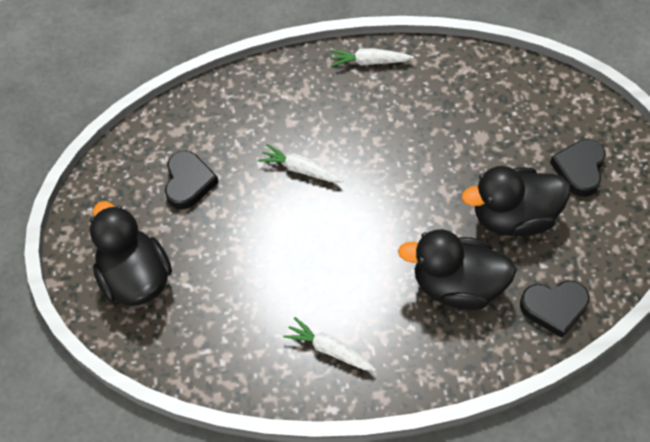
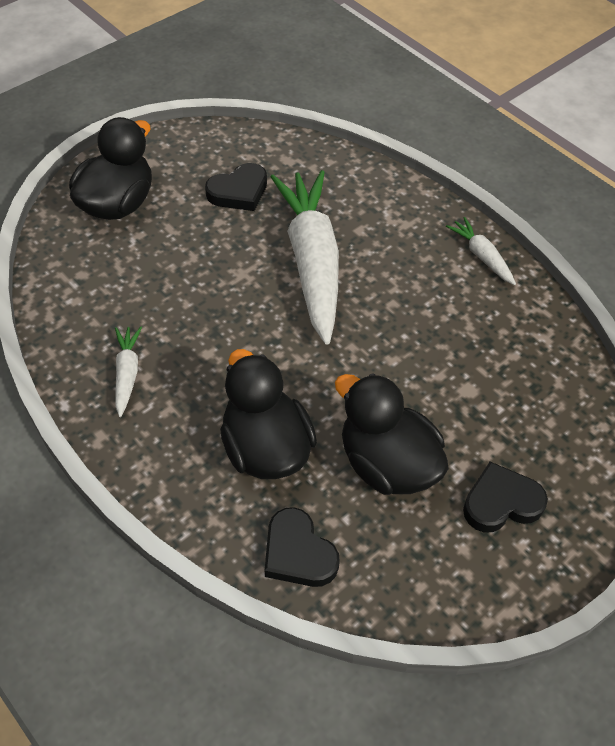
camera: 55 degrees right, 5 degrees down
(300, 169) = (312, 261): white carrot -> white carrot, size x2.28

